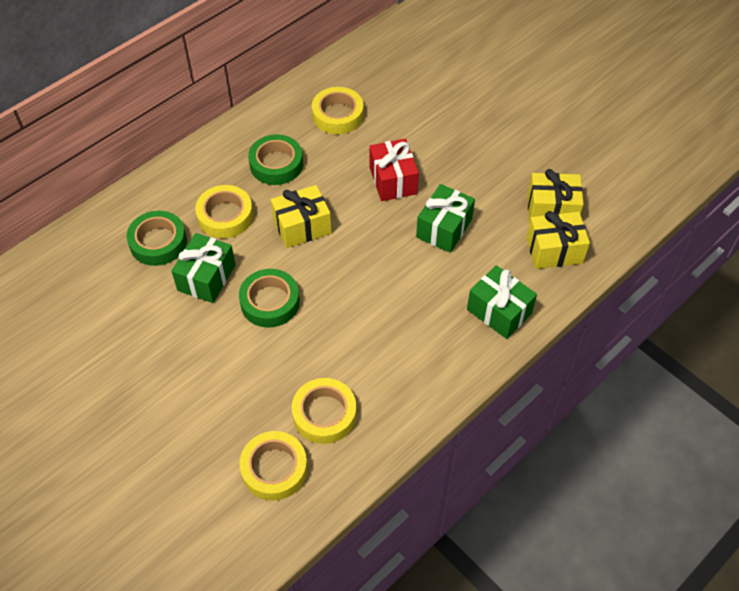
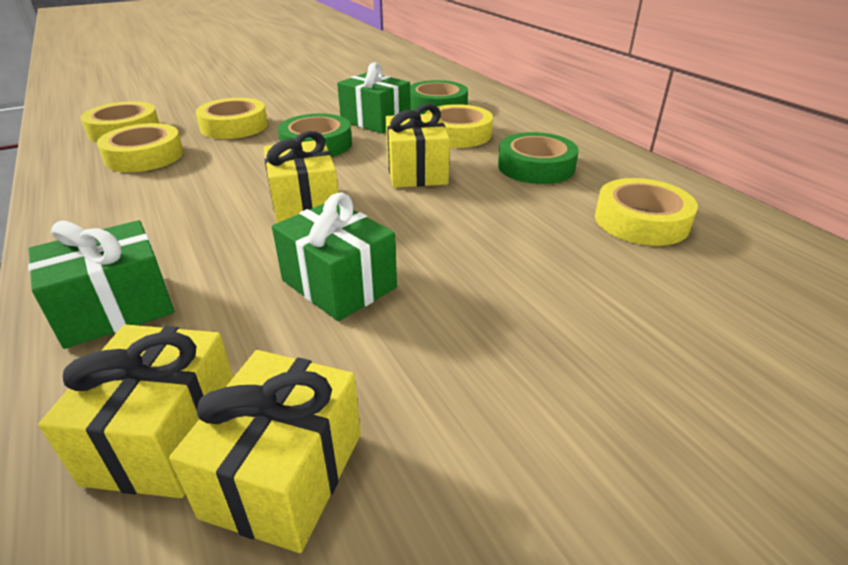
camera: 105 degrees right, 20 degrees down
(243, 381) = (234, 126): none -> yellow tape
(370, 272) = (305, 205): none -> yellow gift
(393, 180) = (475, 250): red gift -> none

